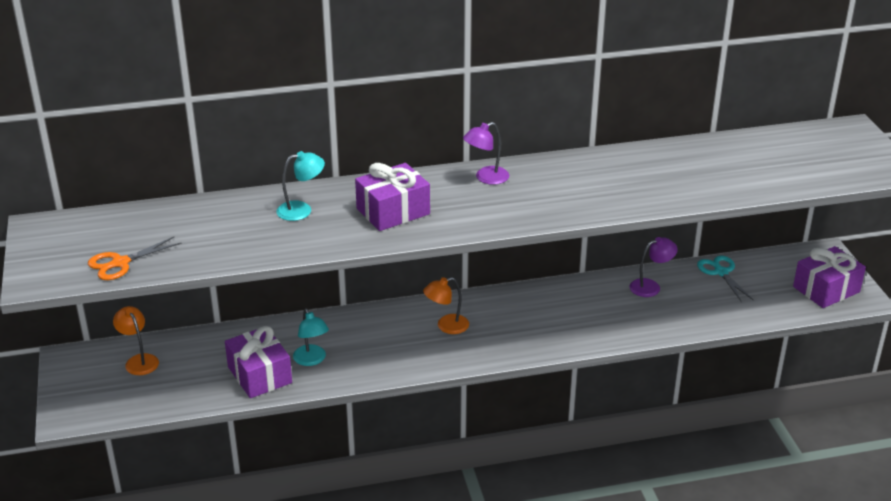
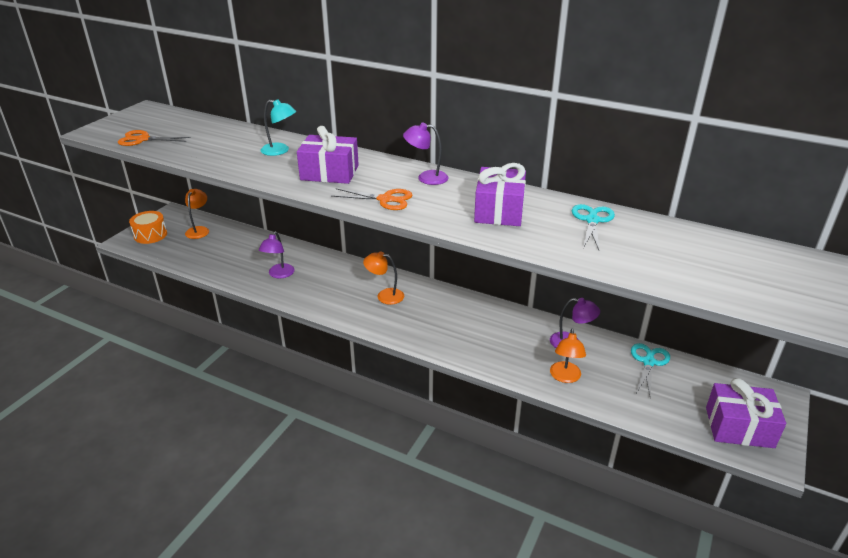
camera: 40 degrees right, 0 degrees up
(86, 395) = (150, 235): none -> orange drum
(260, 375) = (241, 268): purple gift -> purple gift (499, 211)
(312, 360) = (279, 274): turquoise lamp -> purple lamp
(487, 215) = (385, 199): none -> orange scissors
(668, 160) = (592, 220): none -> turquoise scissors
(679, 317) = (565, 377): none -> orange lamp

